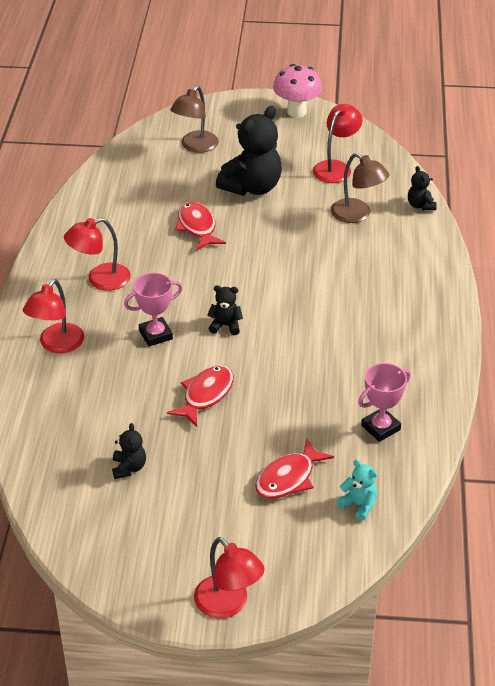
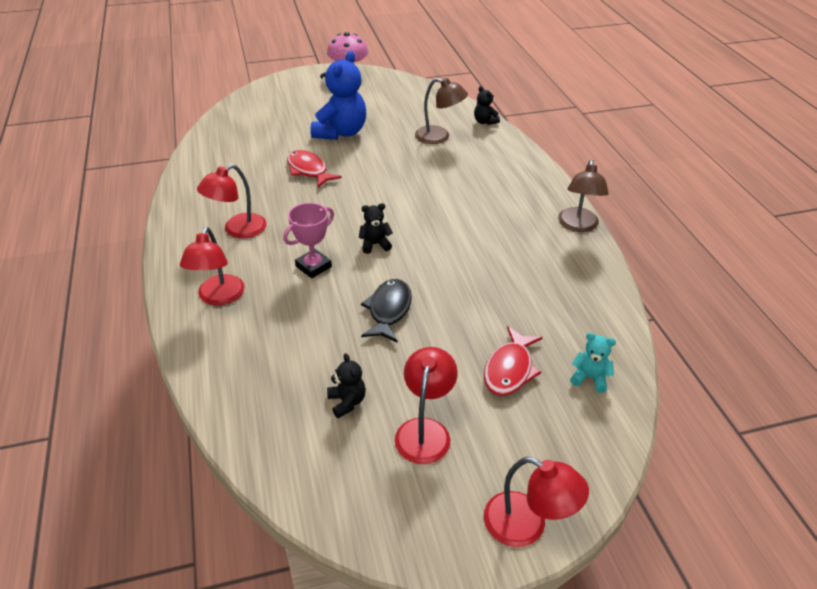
camera: 20 degrees left, 0 degrees up
(195, 146) = (277, 111): brown lamp -> brown lamp (578, 226)
(206, 395) = (388, 310): red fish -> black fish
(252, 187) = (341, 132): black teddy bear -> blue teddy bear
(336, 167) = (402, 107): red lamp -> red lamp (425, 430)
(380, 427) = (563, 301): pink trophy -> none

